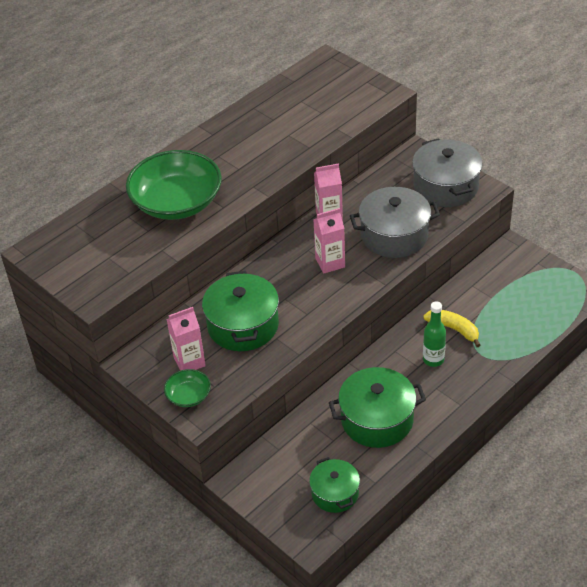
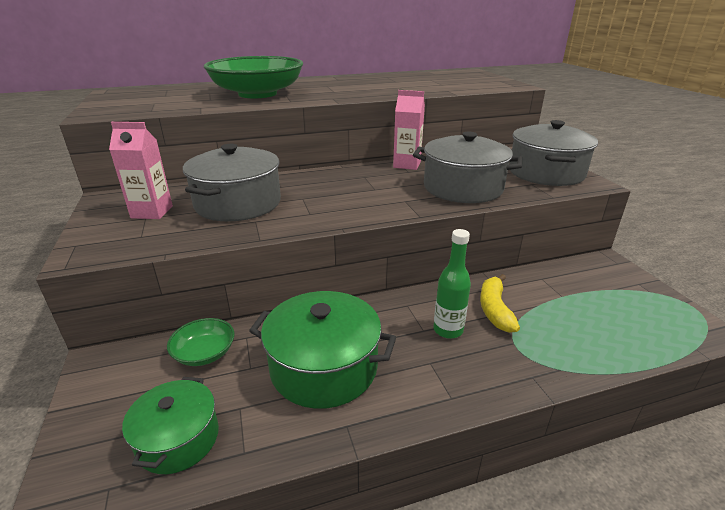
camera: 25 degrees right, 15 degrees down
(188, 396) = (107, 234): green bowl -> green bowl (204, 353)
(243, 325) = (238, 203): green pot -> grey pot
(330, 263) = (376, 188): pink carton -> none
(454, 329) = (495, 310): yellow banana -> yellow banana turned 150 degrees counterclockwise

